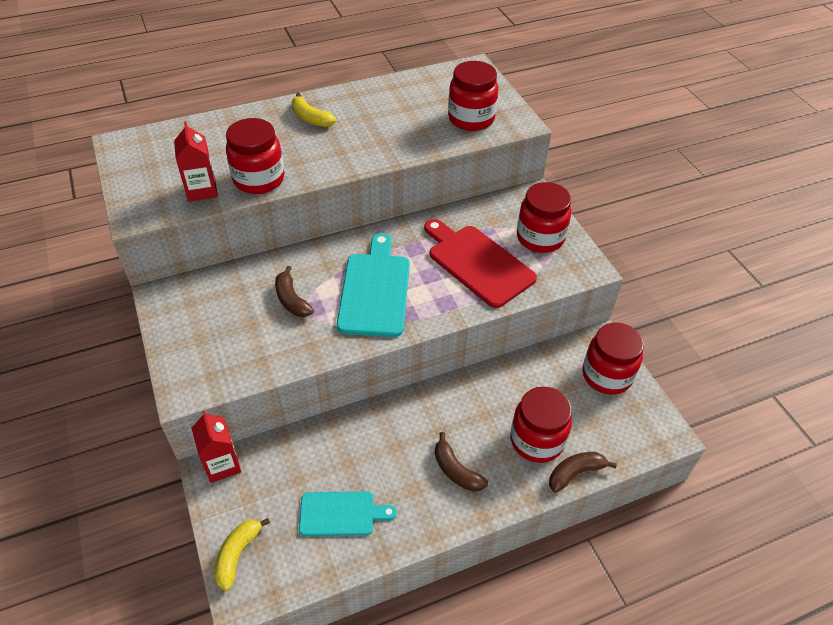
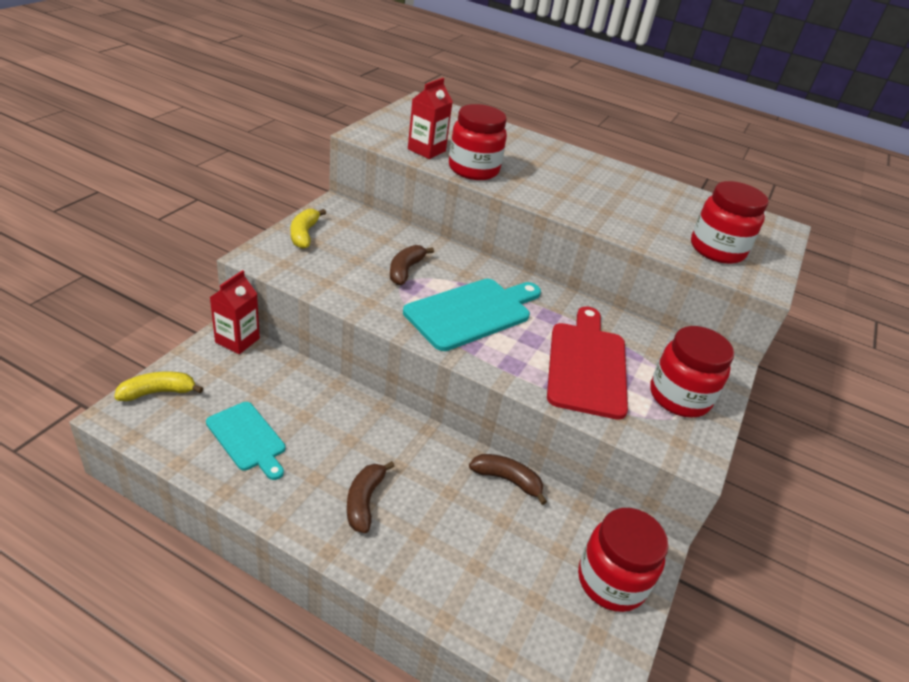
camera: 45 degrees right, 10 degrees down
(311, 118) = (574, 167): yellow banana -> yellow banana (304, 234)
(536, 440) = (461, 554): red jar -> none
(575, 473) = (453, 614): brown banana -> brown banana (507, 480)

